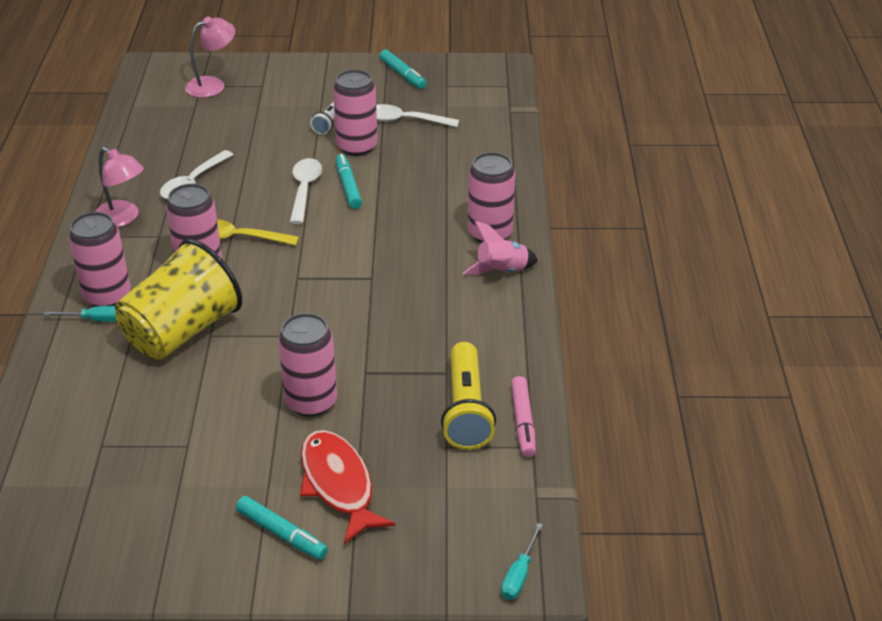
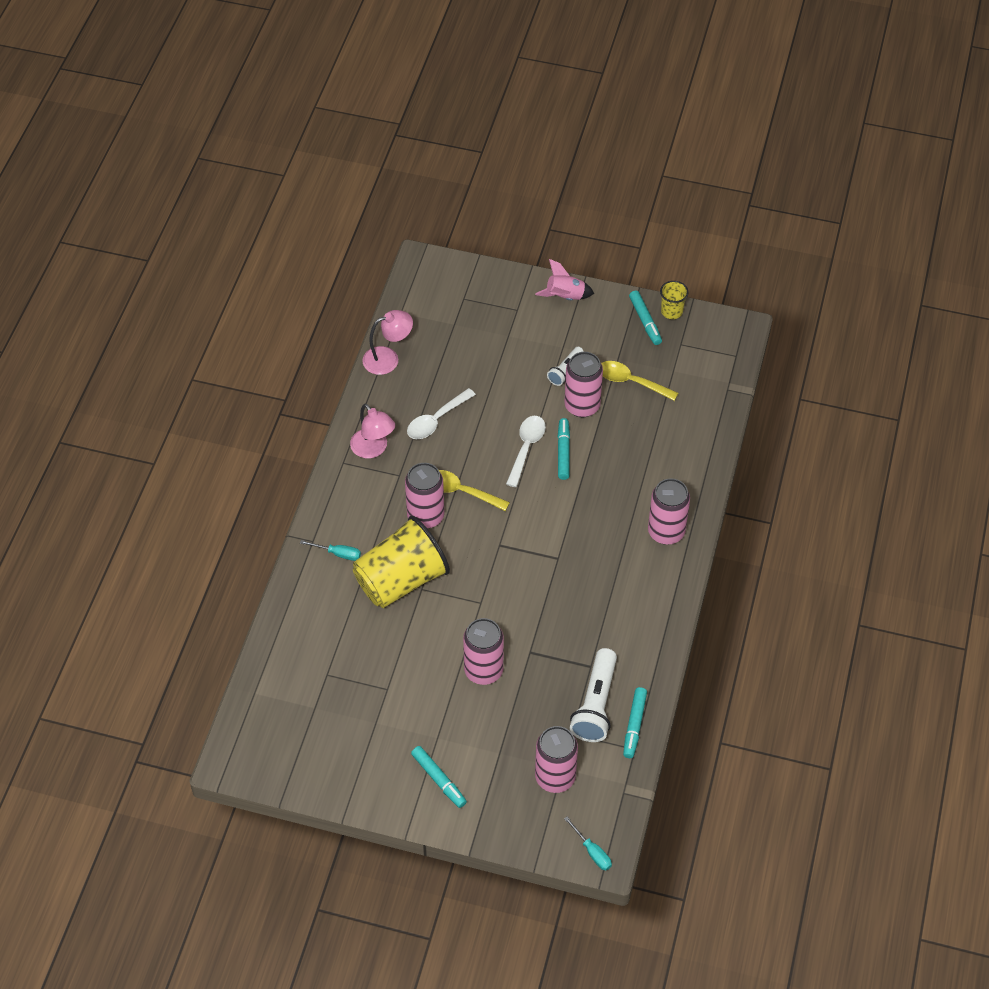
camera: 15 degrees right, 15 degrees up
(107, 296) = (350, 531): pink can -> pink can (555, 777)
(213, 85) = (474, 300): pink lamp -> pink lamp (388, 358)
(338, 484) = (487, 748): red fish -> none
(404, 120) = (631, 382): white spoon -> yellow spoon
(428, 64) = (671, 311): none -> yellow cup
(466, 410) = (595, 704): yellow flashlight -> white flashlight
(502, 271) = (663, 575): pink rocket -> pink rocket (565, 297)
(519, 575) = (592, 851): turquoise screwdriver -> turquoise screwdriver turned 75 degrees counterclockwise
(523, 421) = (634, 725): pink marker -> turquoise marker

